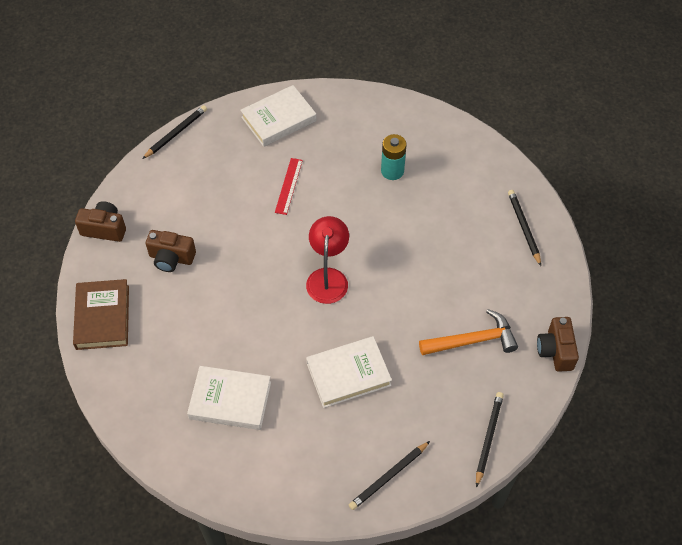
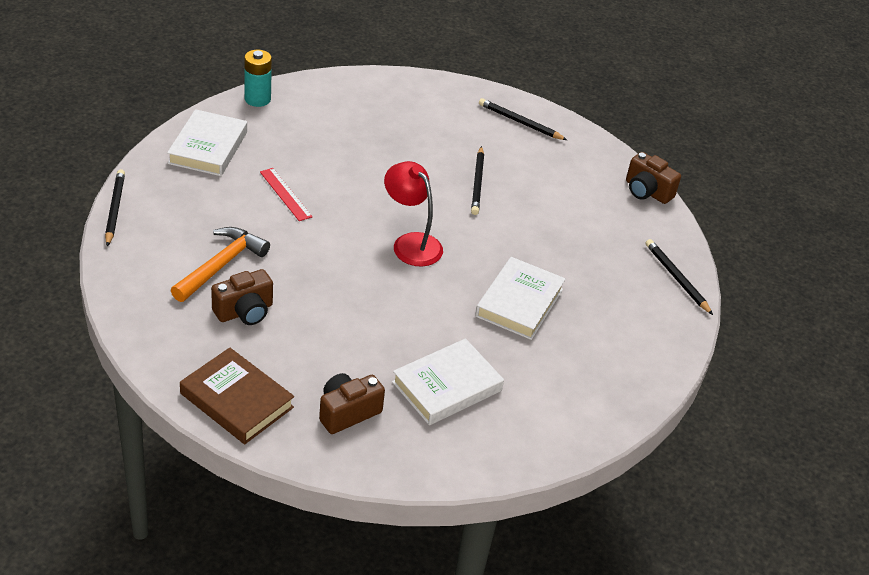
camera: 50 degrees left, 15 degrees down
(104, 229) = (140, 327): brown camera -> brown camera (347, 412)
(388, 477) = (643, 353): black pencil -> black pencil (477, 183)
(392, 171) = (364, 136): turquoise battery -> turquoise battery (257, 99)
(473, 340) = (581, 220): orange hammer -> orange hammer (221, 265)

